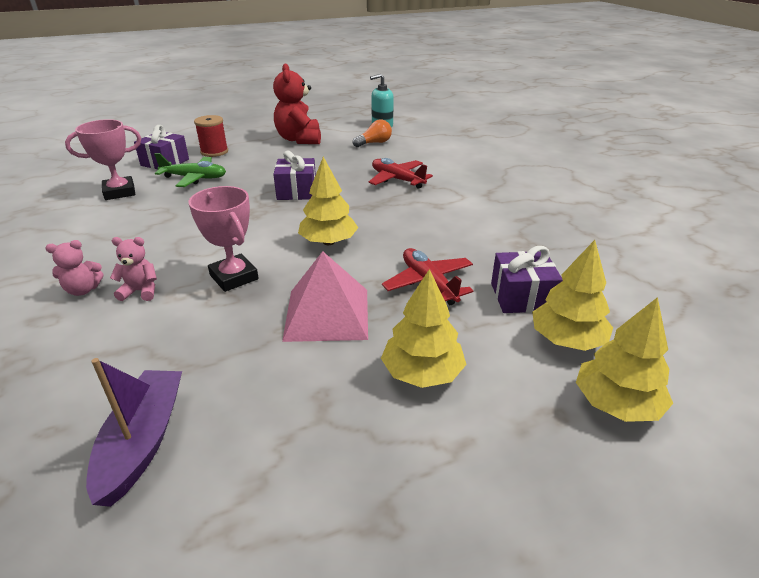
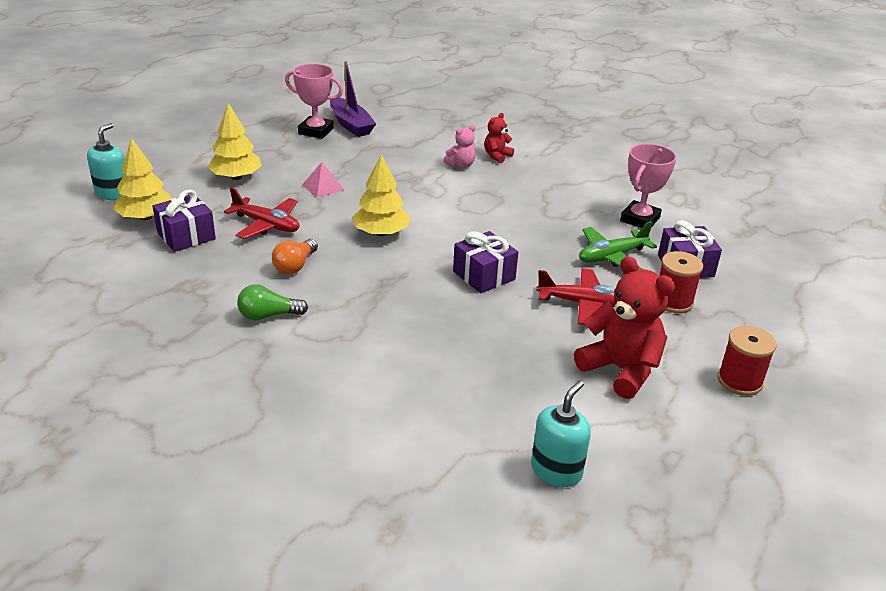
camera: 145 degrees right, 0 degrees up
(83, 290) = (497, 156): pink teddy bear -> red teddy bear
(234, 277) = (416, 188): pink trophy -> pink trophy (316, 131)
(254, 125) = (739, 381): none -> red spool
(327, 314) = (323, 187): pink pyramid -> pink pyramid, size x0.52
(374, 143) = (507, 405): orange light bulb -> orange light bulb (295, 266)
(397, 180) = (395, 333): red plane -> red plane (582, 303)
(475, 209) = (268, 315): none -> green light bulb
(616, 404) = (113, 193): yellow tree -> turquoise soap dispenser

